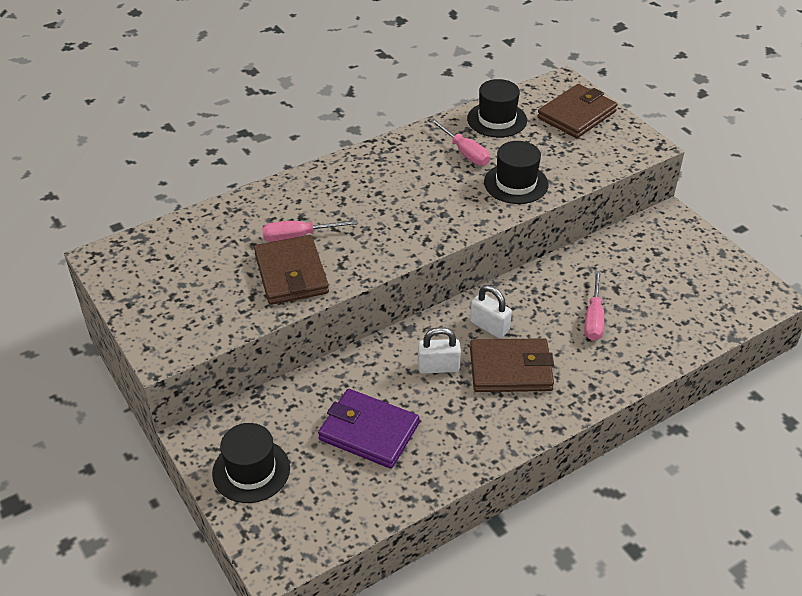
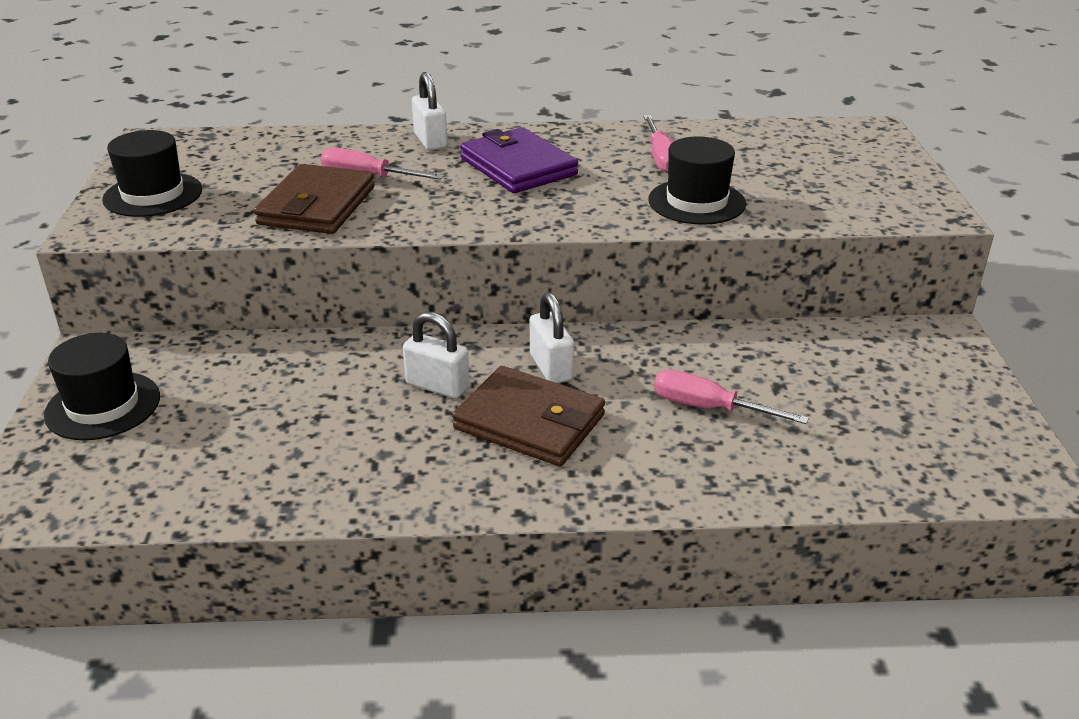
camera: 30 degrees right, 10 degrees down
(305, 187) = (430, 141): none -> white padlock
(369, 432) = (276, 420): purple wallet -> purple wallet (518, 167)
(497, 119) = (740, 141): black hat -> black hat (153, 195)
(576, 115) = (859, 161): brown wallet -> none
(593, 318) = (709, 408): pink screwdriver -> pink screwdriver turned 75 degrees clockwise

